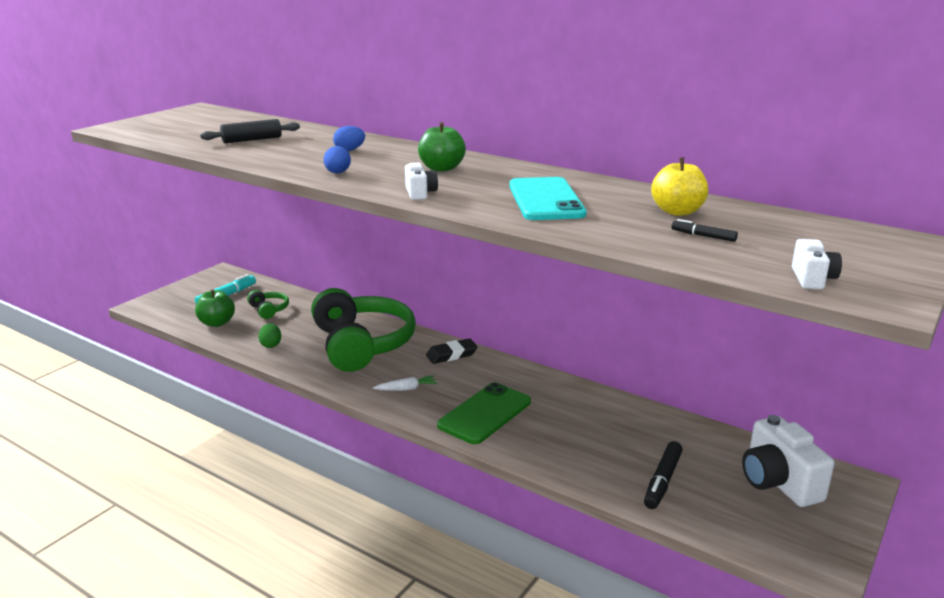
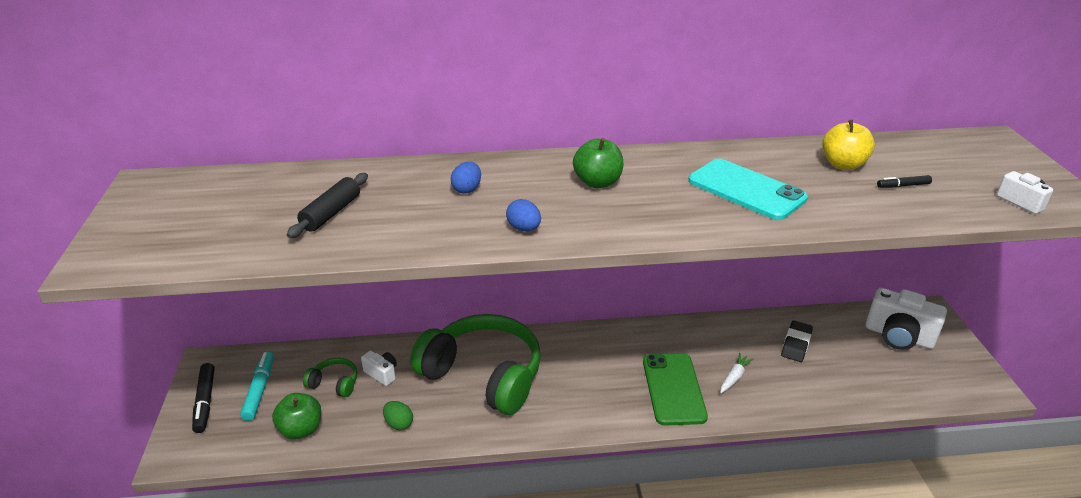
camera: 40 degrees left, 10 degrees up
(406, 389) = (585, 400): white carrot -> white carrot (734, 377)
(420, 193) = (646, 225): white camera -> white camera (382, 374)
(451, 355) = (571, 344): black eraser -> black eraser (796, 344)
(662, 481) = (847, 376): black marker -> black marker (205, 402)

